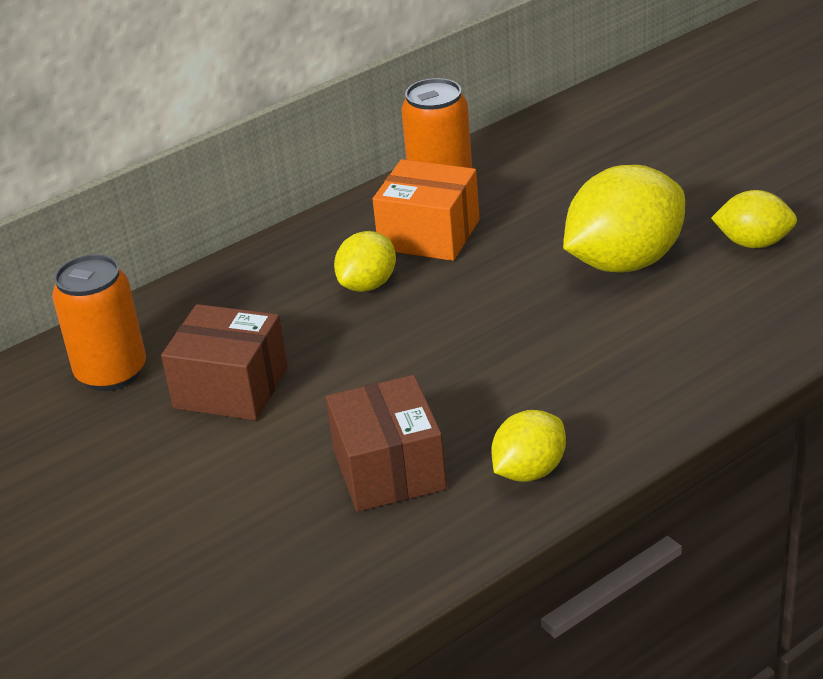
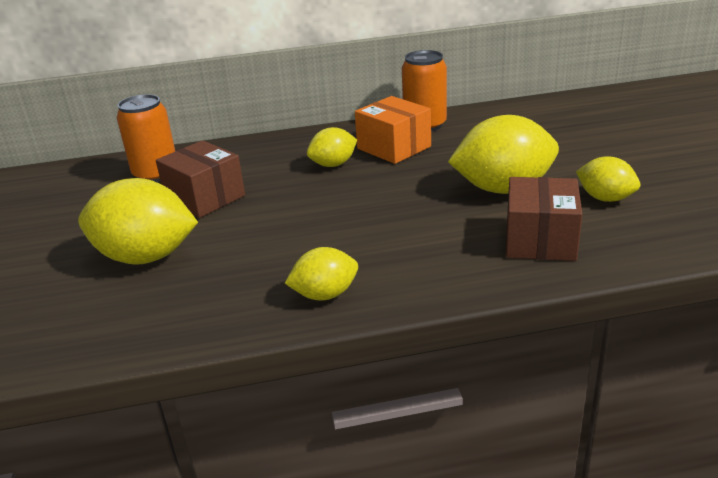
camera: 25 degrees right, 5 degrees down
(241, 498) = (146, 257): none -> yellow lemon
(389, 470) = (242, 267): brown box -> brown box (540, 240)

